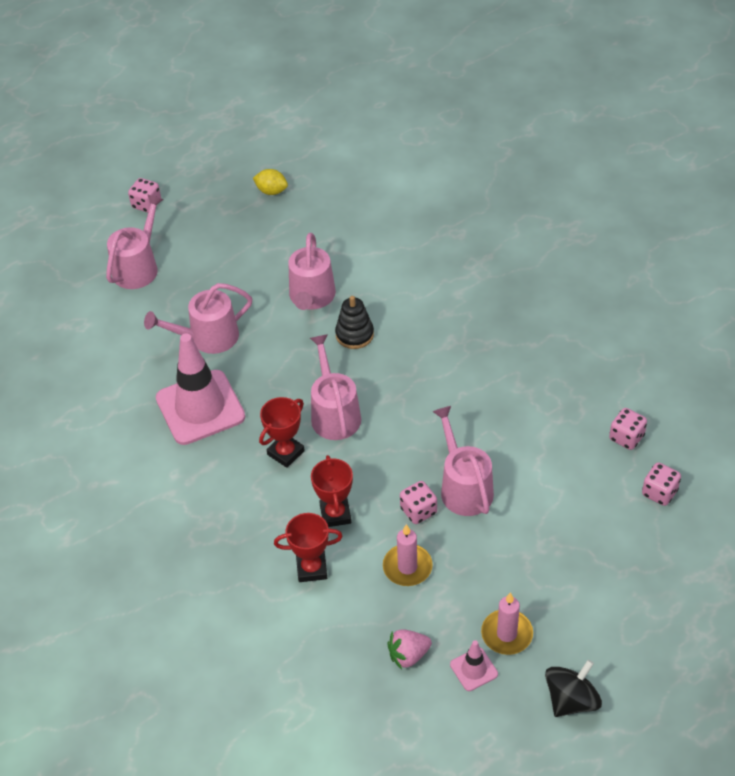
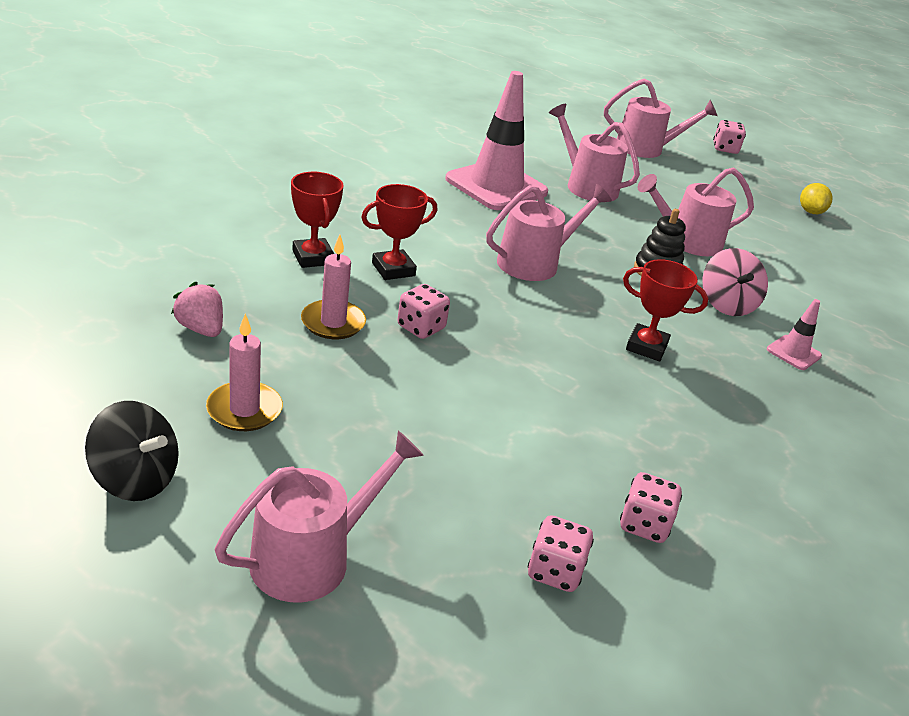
camera: 65 degrees right, 15 degrees down
(285, 453) = (464, 235): red trophy -> red trophy (646, 347)
(404, 306) = (726, 304): none -> pink spinning top
(464, 488) = (472, 362): pink watering can -> pink watering can (311, 557)
(474, 669) = (184, 382): pink traffic cone -> pink traffic cone (793, 353)

